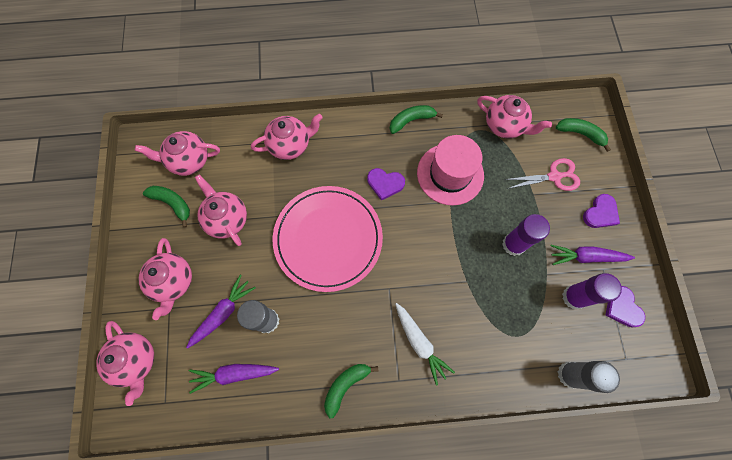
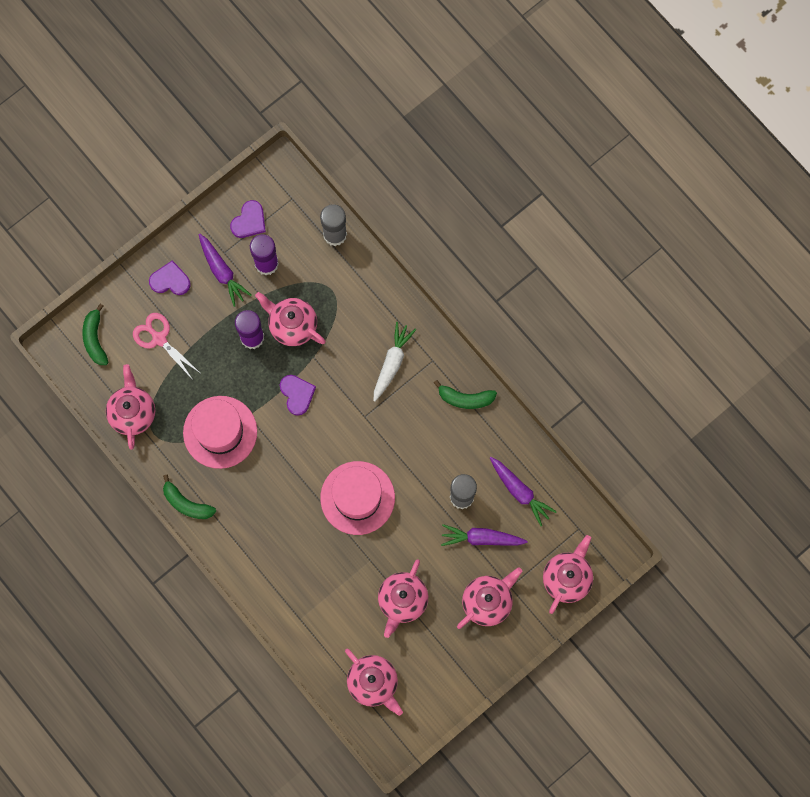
camera: 125 degrees left, 5 degrees up
(172, 203) = (423, 662): green banana -> none
(290, 145) = (291, 599): pink teapot -> pink teapot (292, 325)
(328, 239) = (357, 498): pink plate -> pink hat
(385, 184) = (270, 484): purple heart -> purple heart (297, 394)

